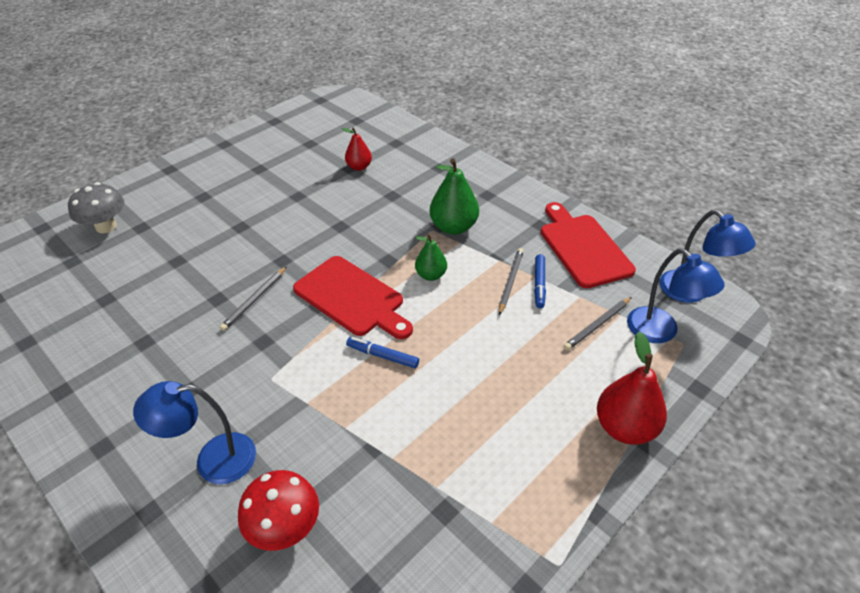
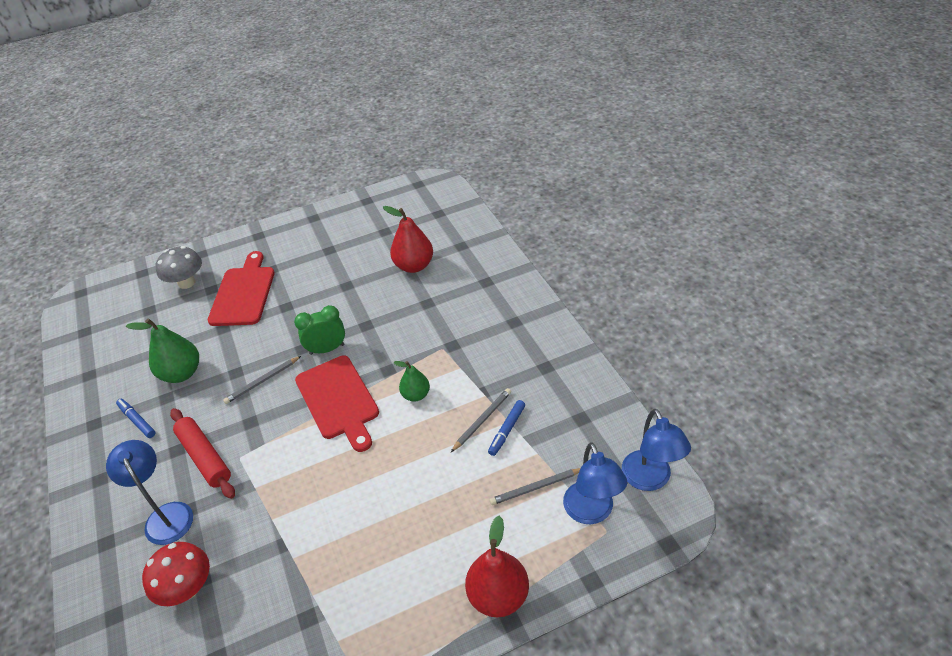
camera: 25 degrees right, 0 degrees up
(213, 460) = (166, 515): blue lamp -> blue lamp turned 45 degrees clockwise
(228, 389) = (204, 457): none -> red rolling pin
(311, 255) = (327, 349): none -> green clock
(359, 167) = (414, 266): red pear -> red pear, size x1.64
(382, 356) = (334, 463): blue marker -> blue marker (137, 421)
(453, 227) = (463, 350): green pear -> green pear (181, 373)
(583, 247) = (572, 402): red cutting board -> red cutting board (243, 293)

